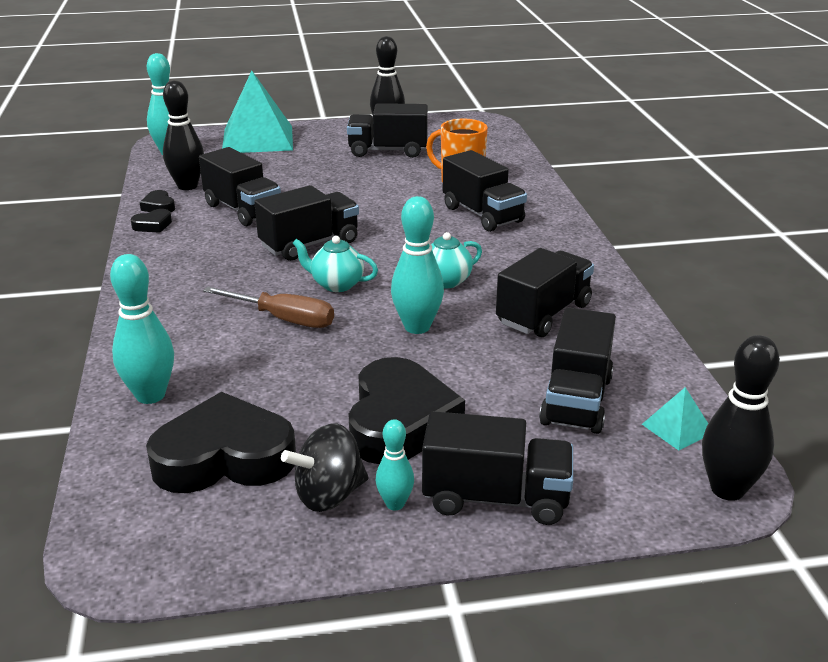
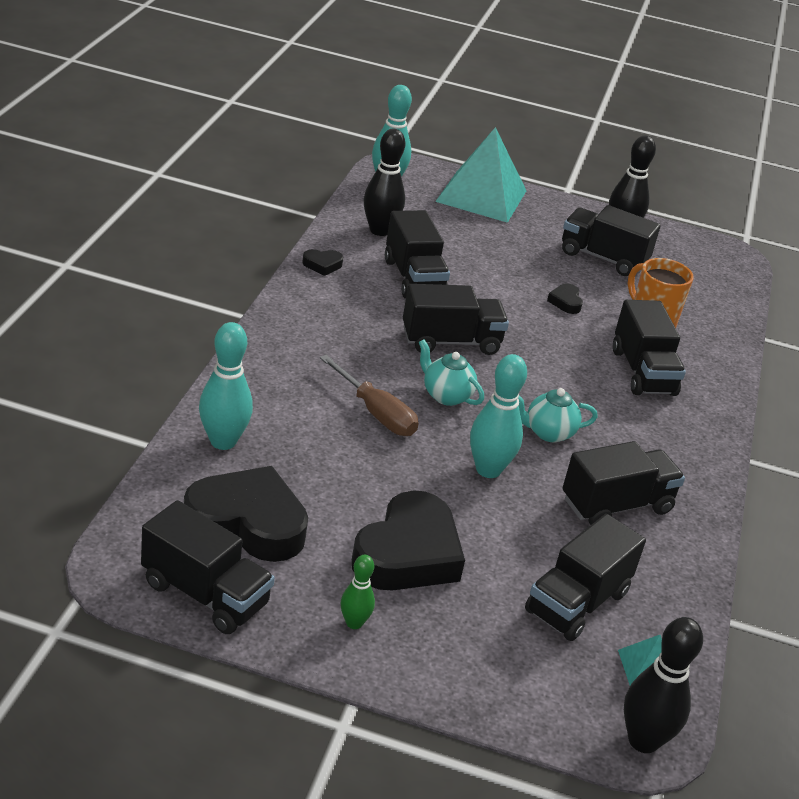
camera: 20 degrees right, 5 degrees up
(159, 206) = (340, 245): black heart -> black heart (565, 302)
(329, 495) = (307, 591): black spinning top -> none
(395, 504) = (354, 623): turquoise bowling pin -> green bowling pin
(495, 498) = (438, 656): black truck -> black truck (205, 594)

